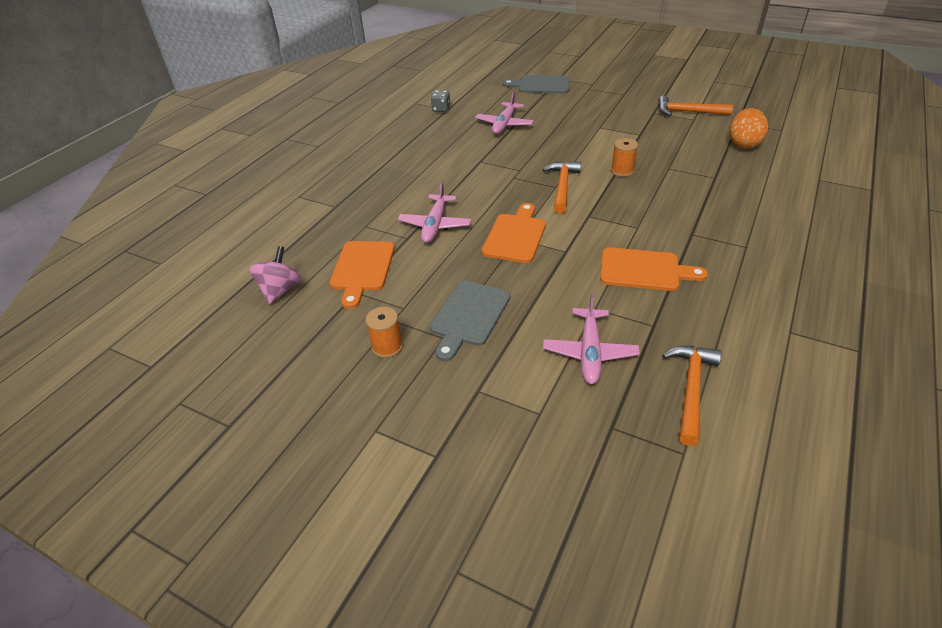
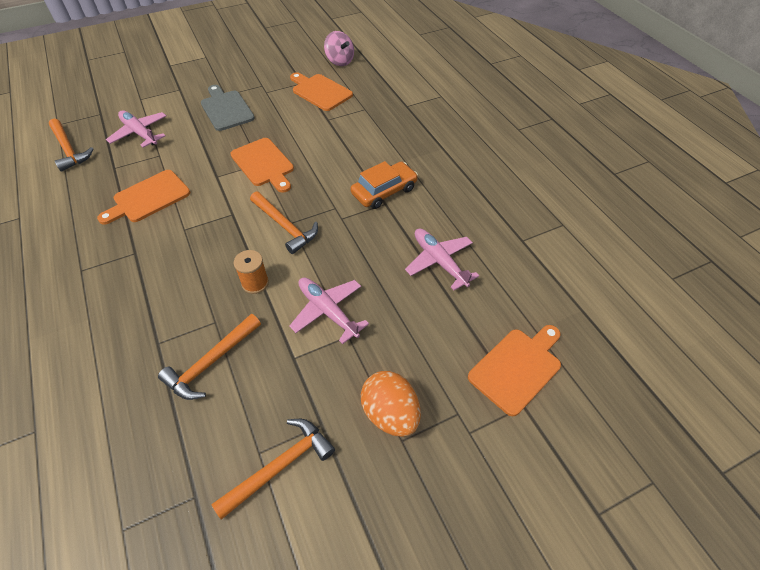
camera: 125 degrees right, 10 degrees up
(387, 347) = (246, 77): orange spool -> none
(435, 225) = (326, 136): pink plane -> pink plane (328, 311)
(441, 109) = (526, 235): grey dice -> none
(468, 167) = (384, 191): none -> orange car
(541, 85) = (517, 368): grey cutting board -> orange cutting board
(688, 154) = (211, 362): none -> orange hammer
(743, 144) = (158, 440): orange egg -> orange egg (390, 413)

